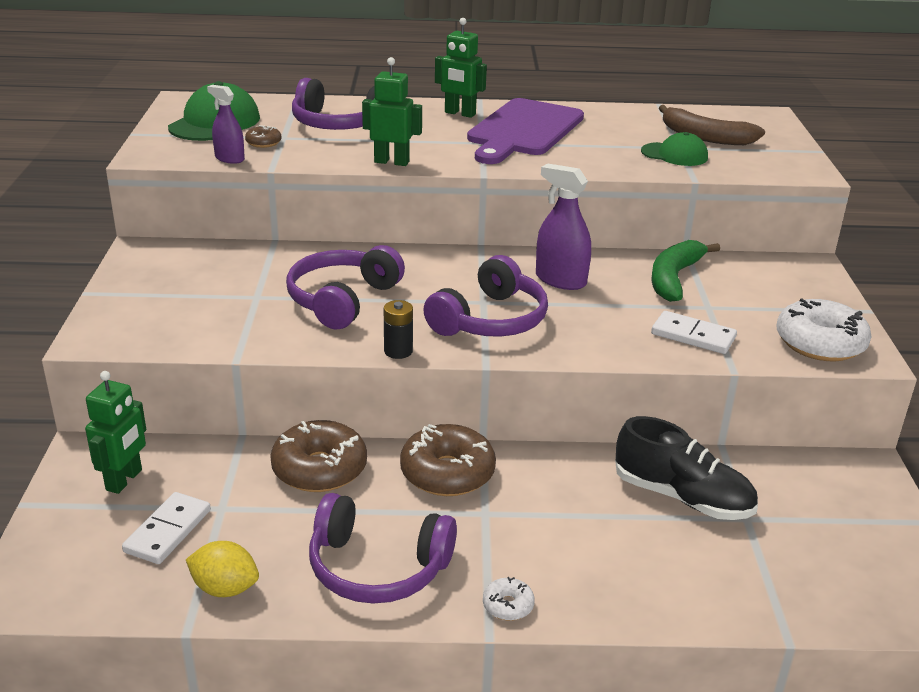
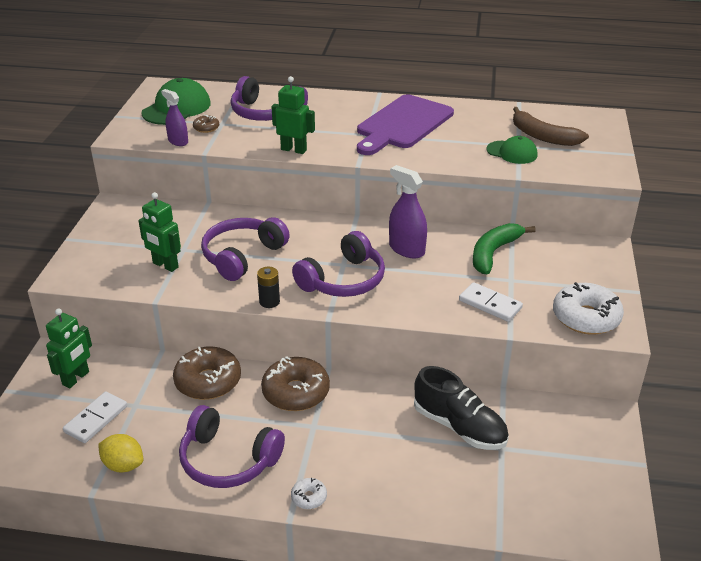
camera: 10 degrees right, 5 degrees up
(460, 113) = (359, 106): green robot -> green robot (165, 265)

